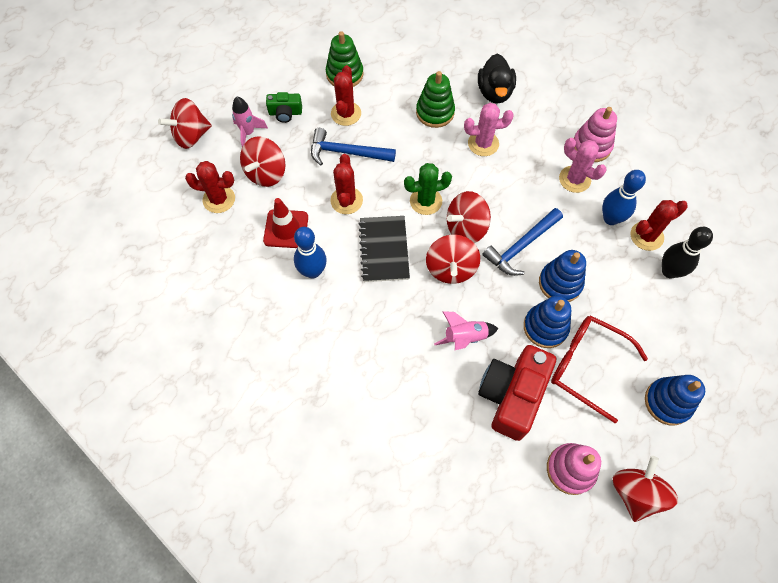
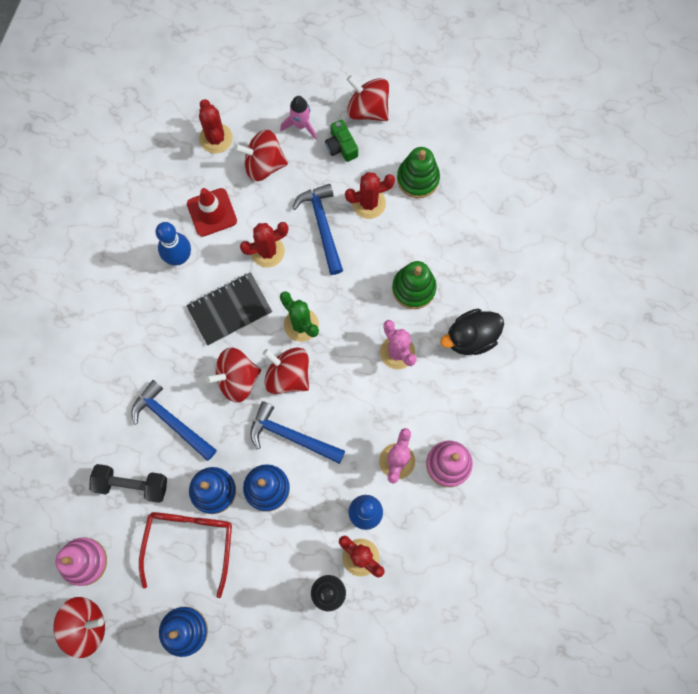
camera: 65 degrees right, 10 degrees up
(191, 135) = (273, 77): red spinning top -> red spinning top (368, 109)
(465, 337) = (171, 421): pink rocket -> blue hammer
(512, 395) = (132, 485): red camera -> black dumbbell

